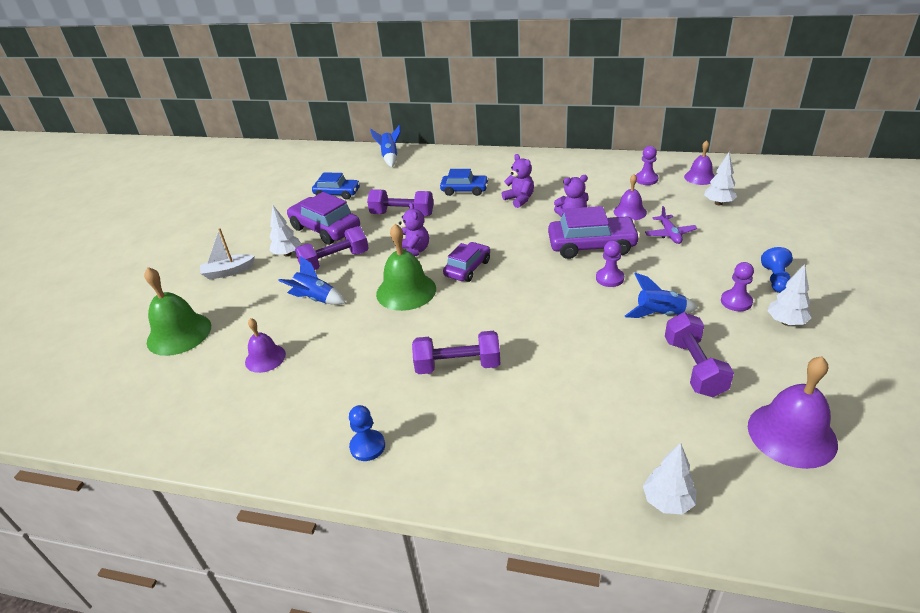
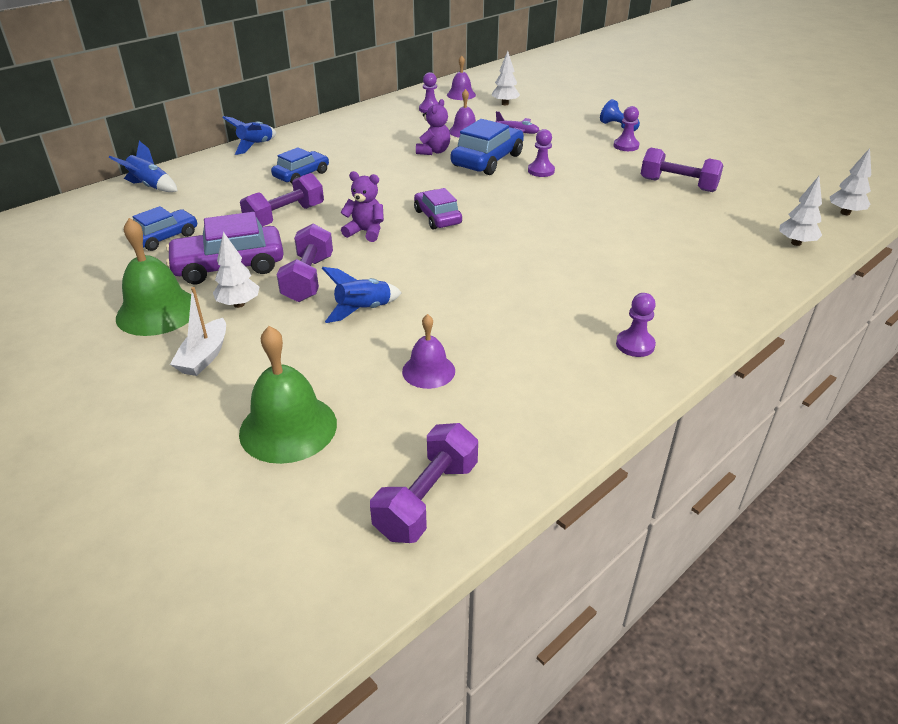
camera: 60 degrees left, 0 degrees up
(367, 446) = (635, 345): blue pawn -> purple pawn
(406, 291) = (427, 257): green bell -> green bell (157, 311)
(457, 366) = (573, 268): purple dumbbell -> purple dumbbell (427, 499)
(519, 199) = (367, 160): purple teddy bear -> none
(591, 245) = (487, 160): purple car -> blue car
(659, 314) = (608, 172): blue rocket -> blue rocket (256, 146)
(786, 322) = (665, 142): white tree -> white tree (845, 213)
(791, 434) = (768, 184): purple bell -> none

